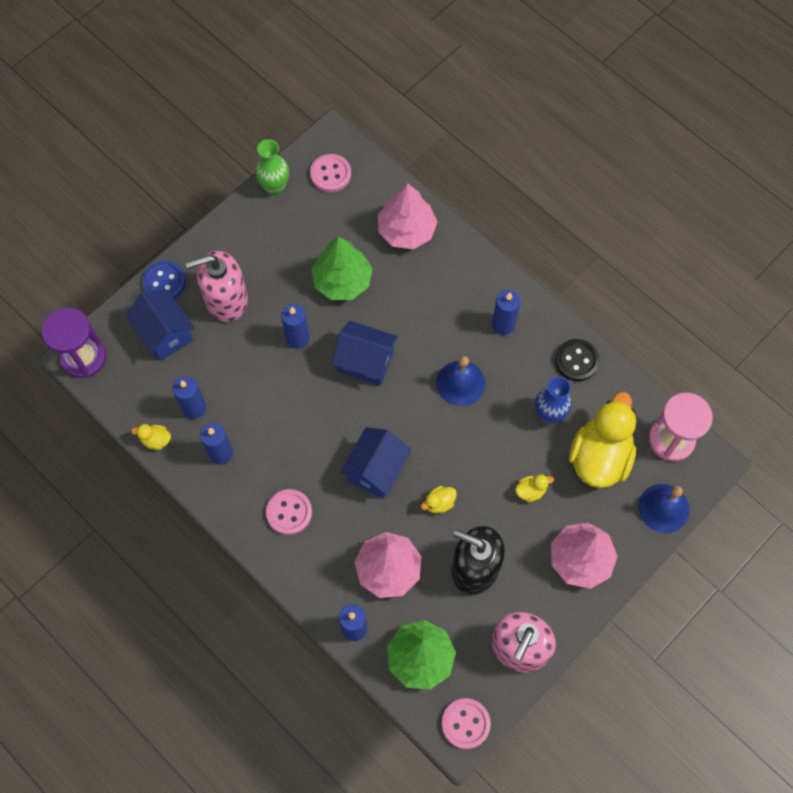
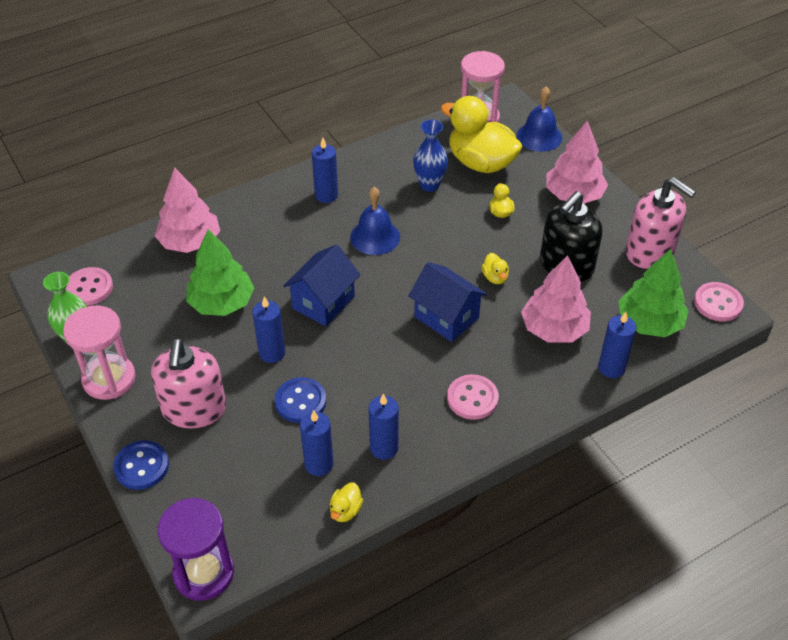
camera: 75 degrees left, 20 degrees down
(165, 334) = (211, 477): blue house -> none
(240, 227) = (109, 379): none -> pink hourglass
(252, 376) = (300, 401): none -> blue button
(576, 361) = (383, 157): black button -> none

